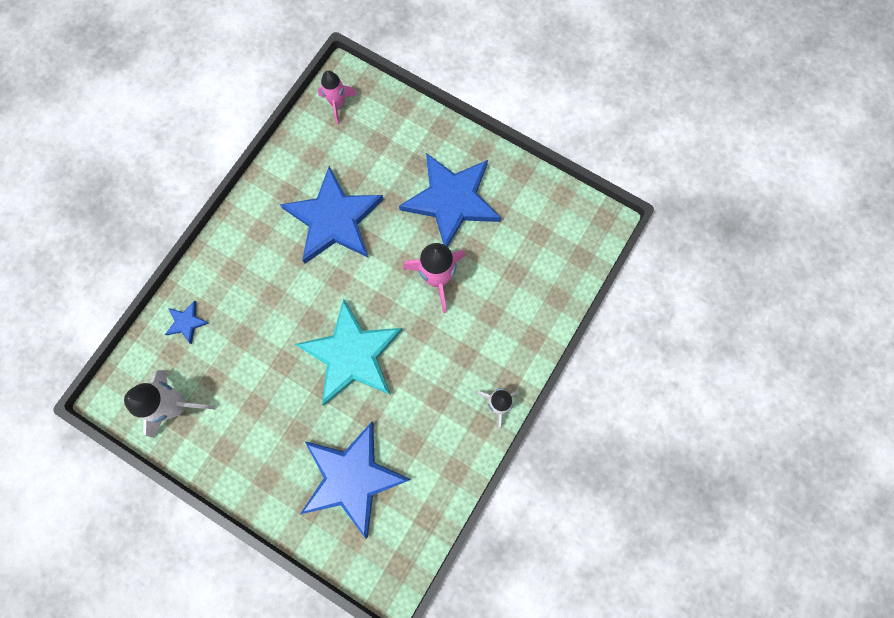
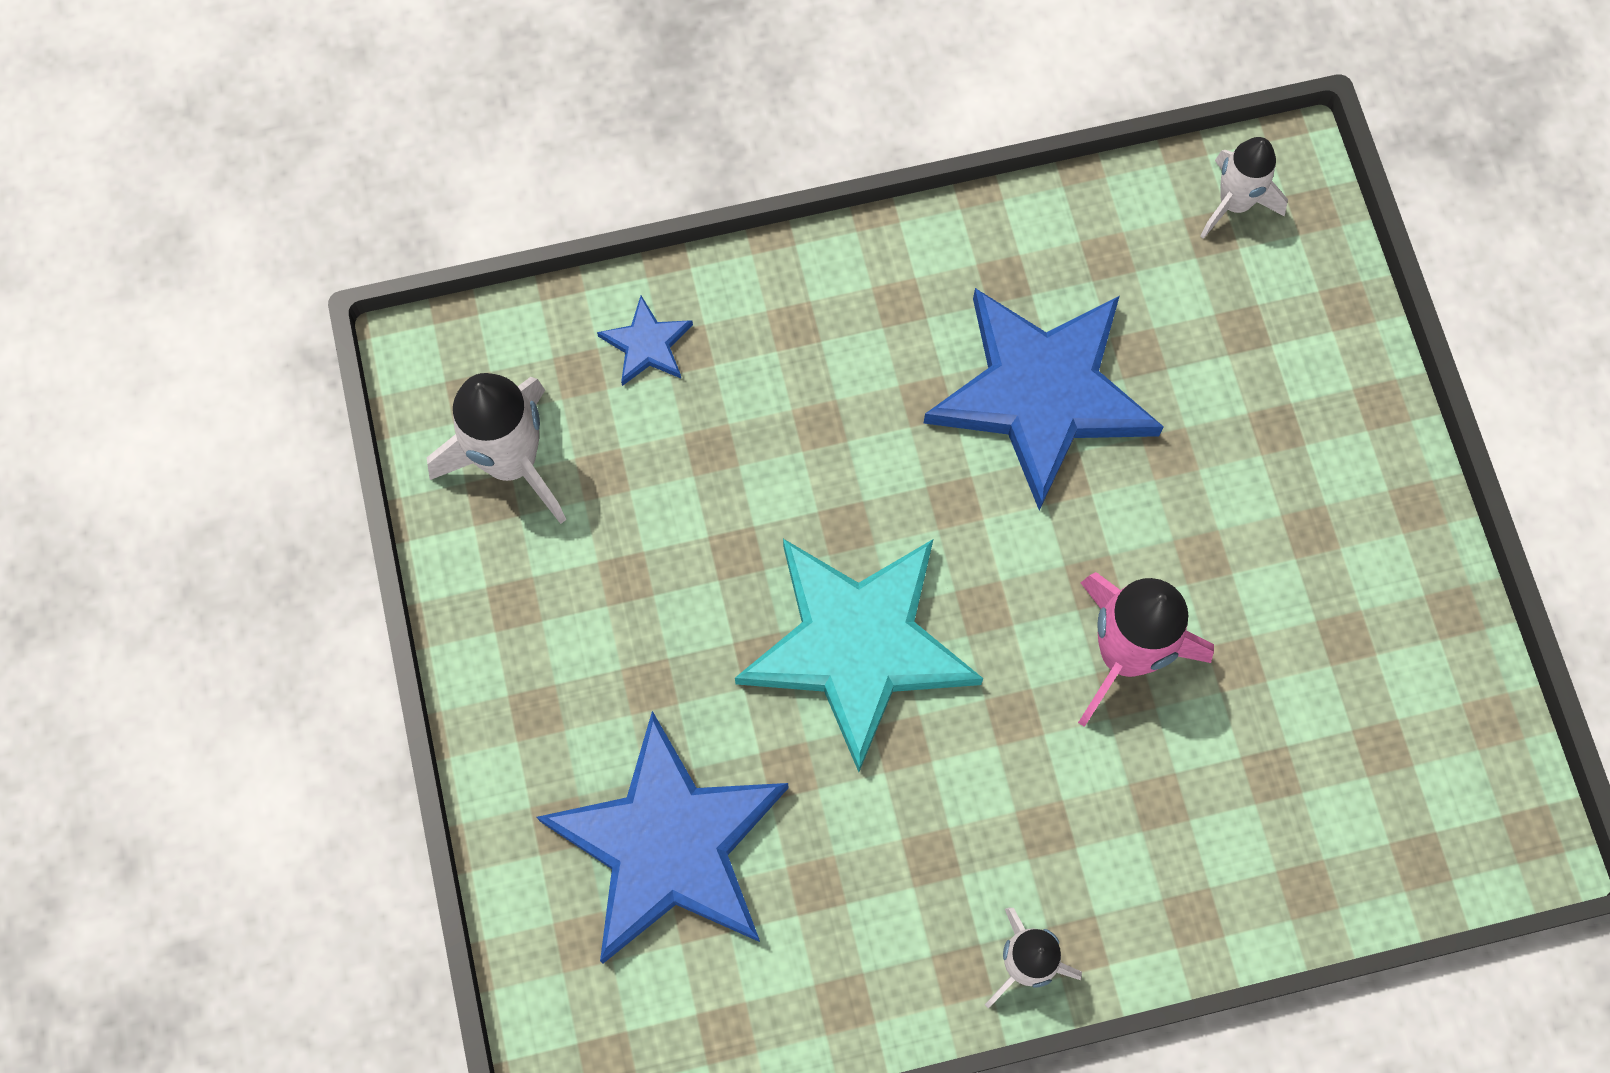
camera: 45 degrees right, 5 degrees down
(337, 104) = (1234, 203): pink rocket -> white rocket
(451, 200) = (1278, 545): blue star -> none

